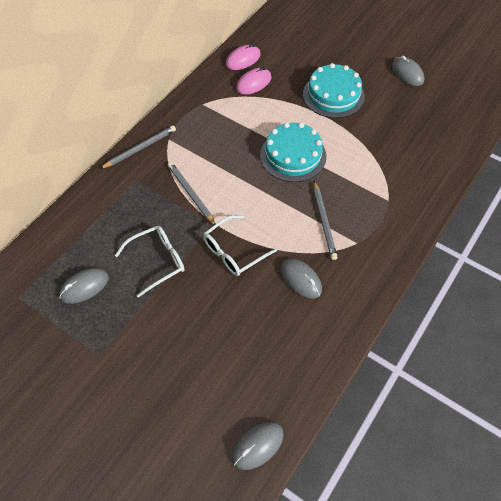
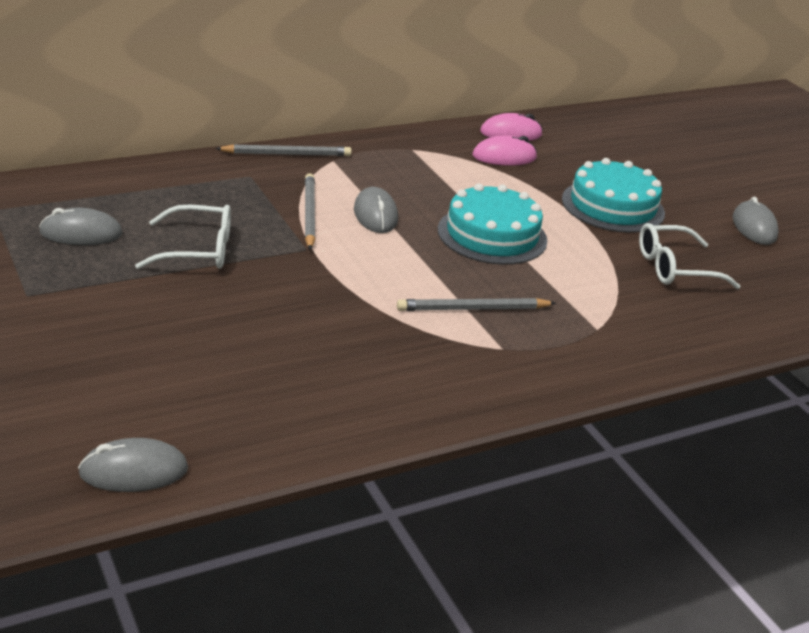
camera: 25 degrees right, 25 degrees down
(234, 251) = (310, 283): white glasses -> white glasses (675, 268)
(301, 279) = (378, 346): grey mouse -> grey mouse (375, 215)
(324, 221) = (473, 309): grey pencil -> grey pencil turned 60 degrees clockwise

